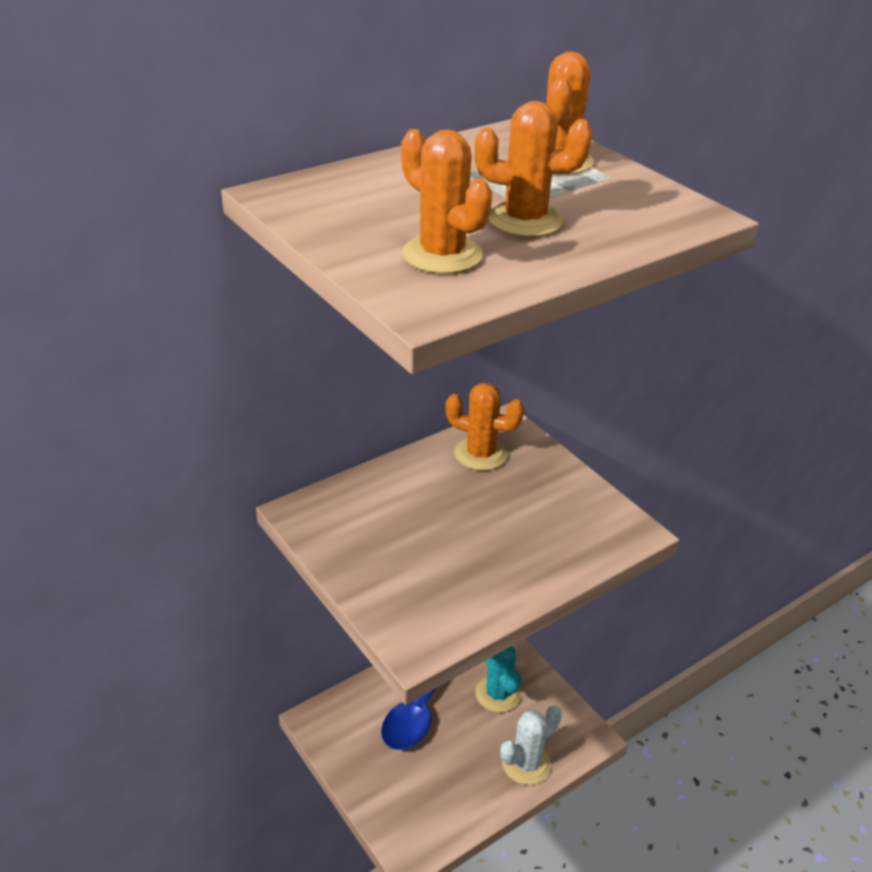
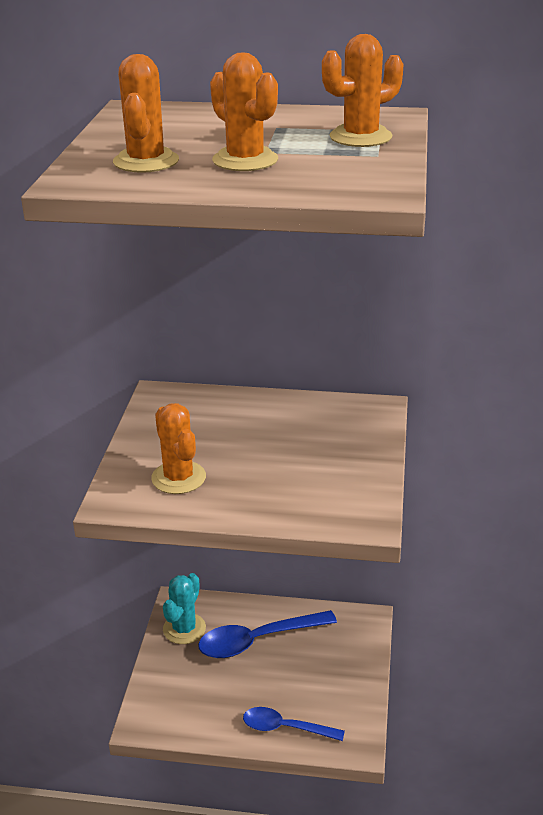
camera: 45 degrees right, 5 degrees down
(480, 454) = (330, 417): orange cactus -> orange cactus (178, 478)
(498, 694) = (322, 669): turquoise cactus -> turquoise cactus (184, 629)
(526, 764) = (286, 728): white cactus -> blue spoon

